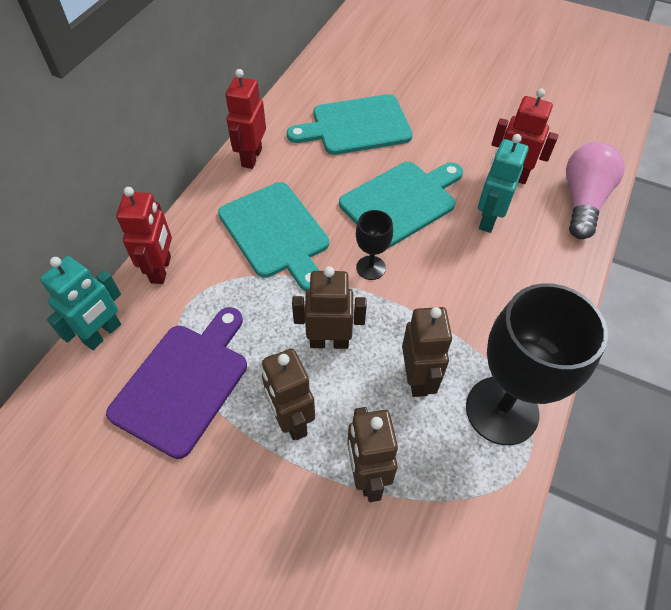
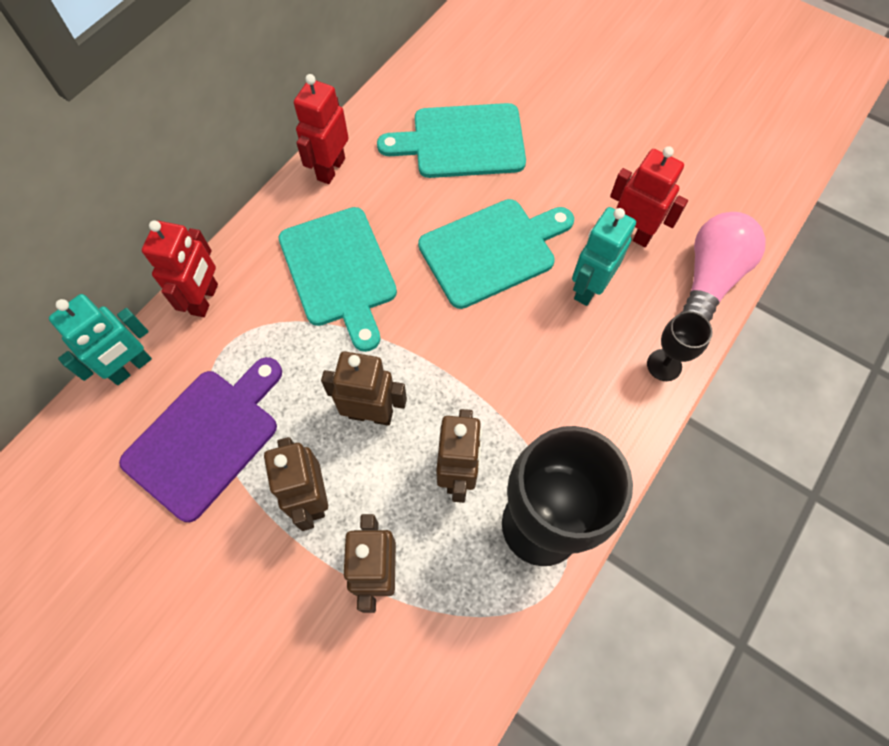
camera: 10 degrees right, 10 degrees up
(370, 268) = (437, 330): black goblet -> black goblet (664, 365)

